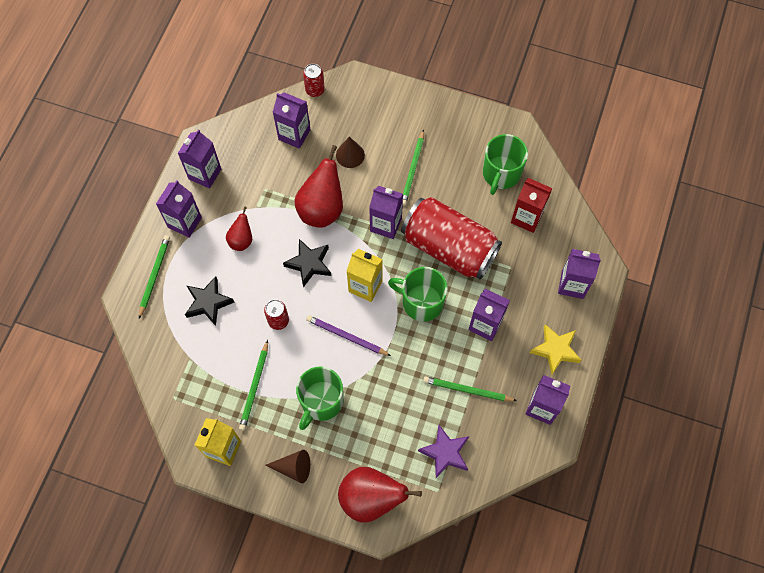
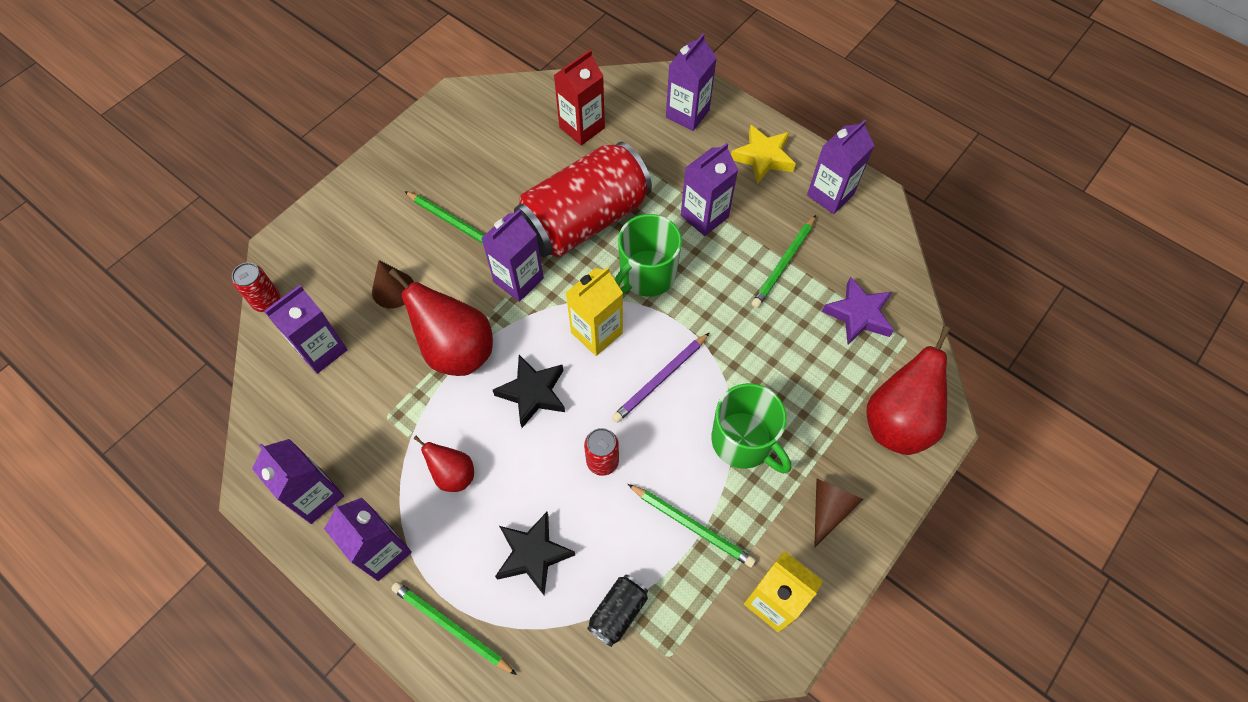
camera: 70 degrees left, 5 degrees down
(189, 361) = (618, 612): none -> black can
(501, 174) = (511, 133): green mug -> none

